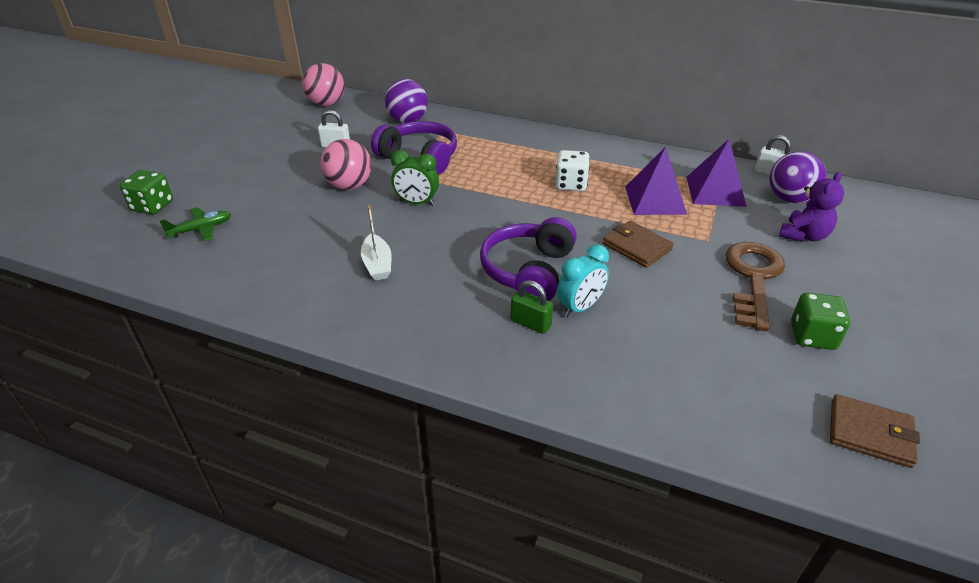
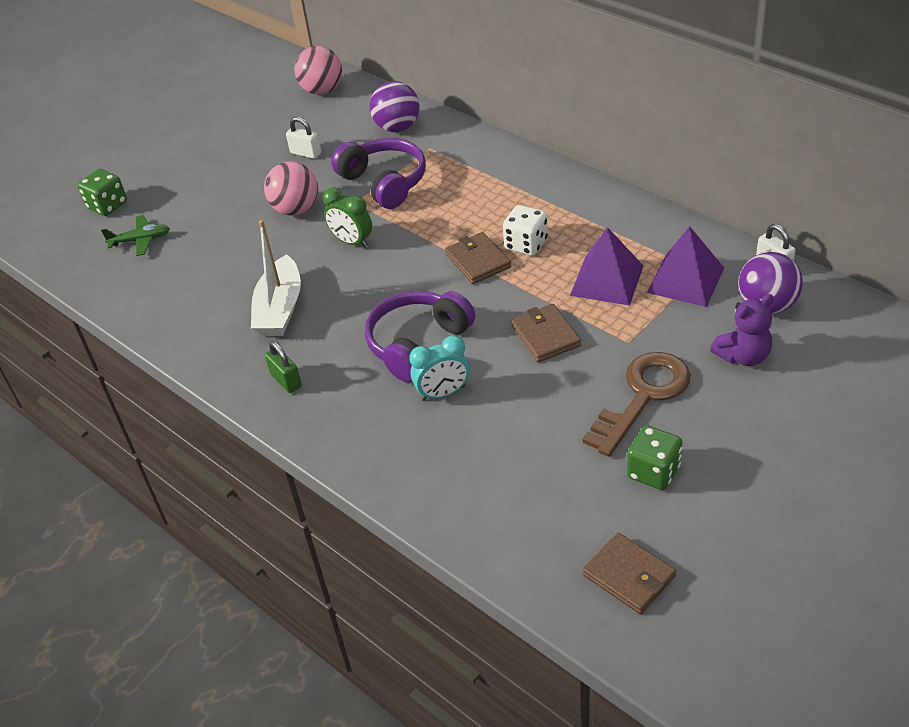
camera: 25 degrees right, 5 degrees up
(377, 264) = (280, 309): white boat -> white boat, size x1.57
(530, 323) = (386, 400): green padlock -> green padlock (286, 380)
(538, 201) = (478, 261): none -> brown wallet

